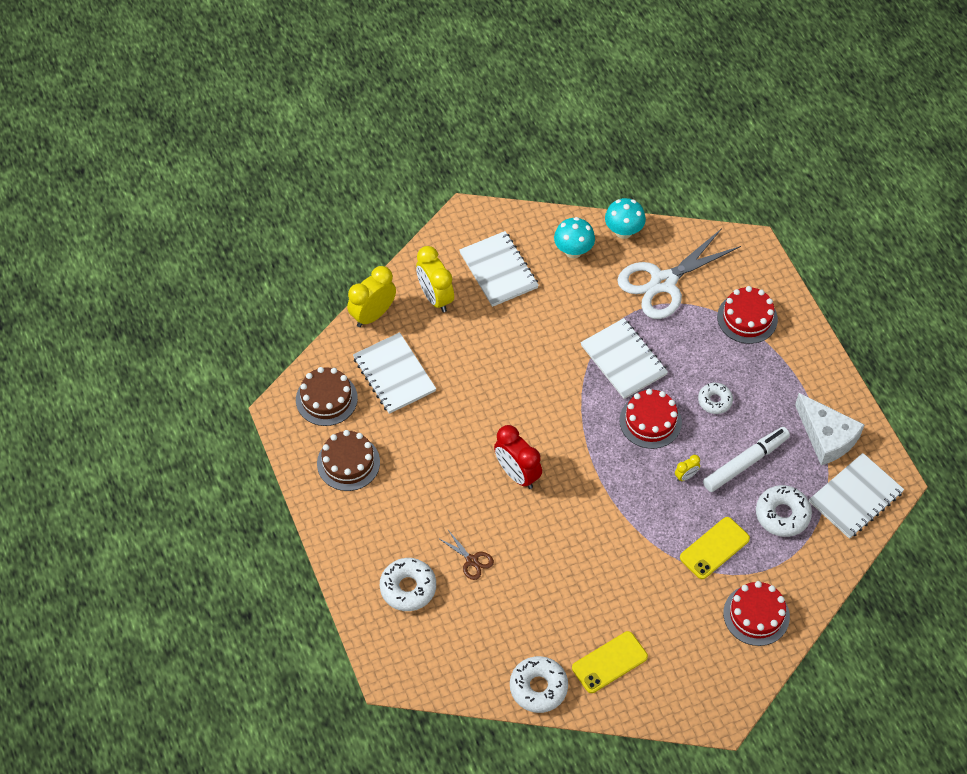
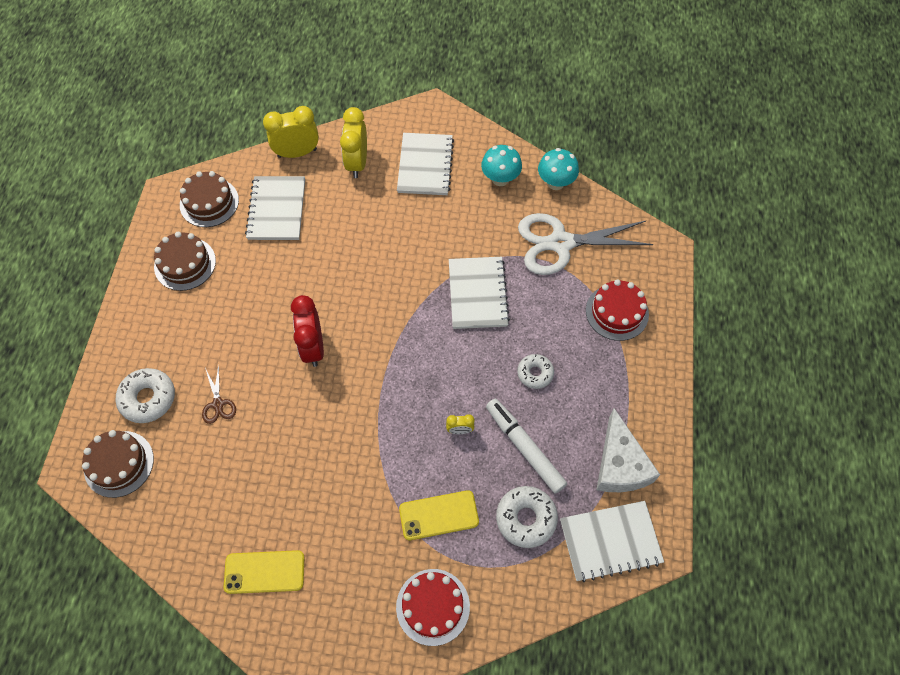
camera: 30 degrees right, 5 degrees up
(425, 650) = (119, 464): none -> brown cake
(538, 687) = (185, 558): white donut -> none
(650, 421) = (463, 361): red cake -> none
(745, 463) = (524, 447): white marker -> white marker turned 120 degrees counterclockwise

